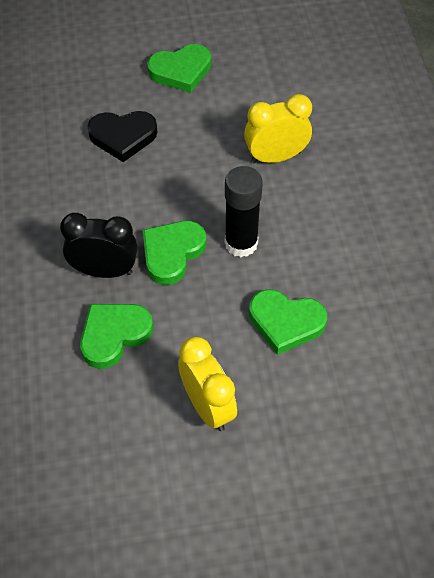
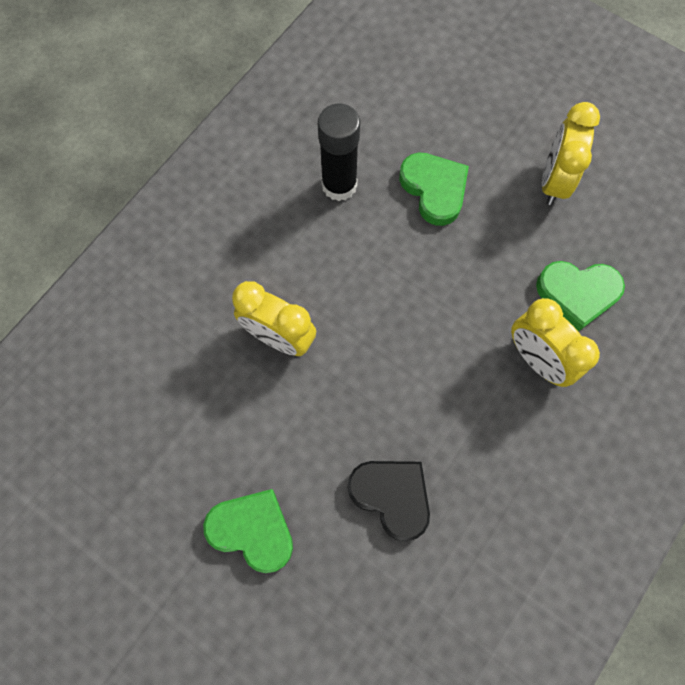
camera: 135 degrees left, 15 degrees up
(104, 270) = (537, 359): black clock -> yellow clock
(172, 253) = (464, 324): green heart -> none
(241, 243) = (399, 282): black glue stick -> black glue stick (339, 185)

